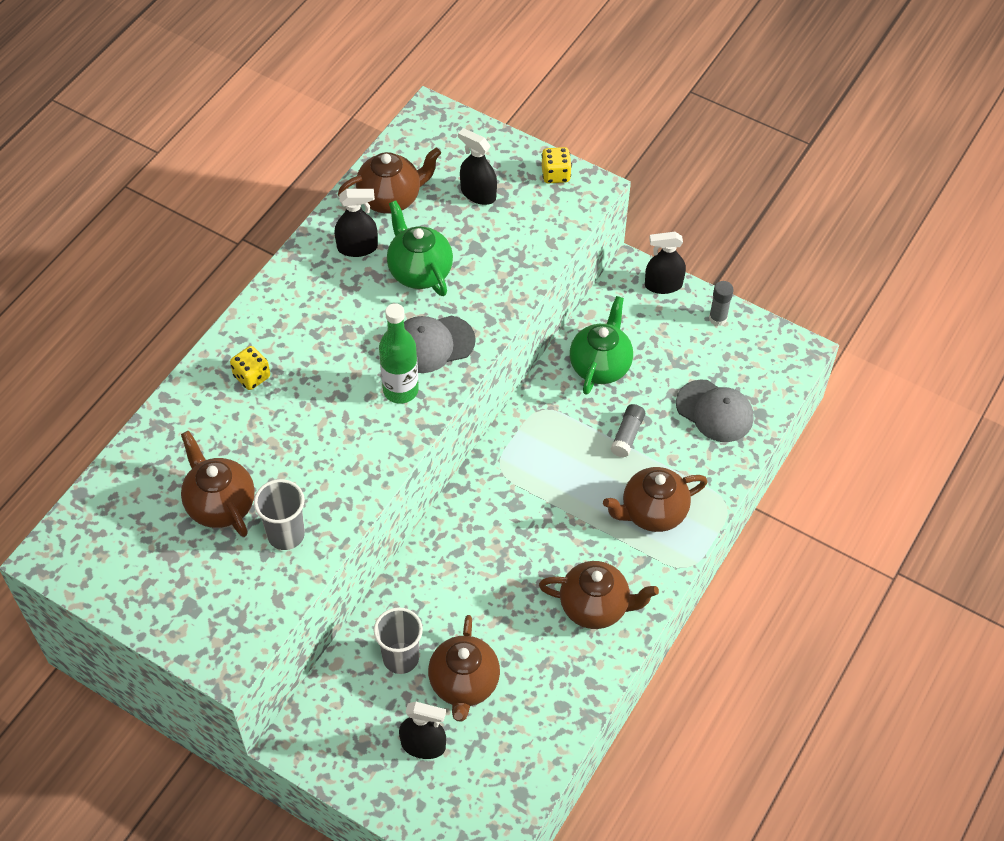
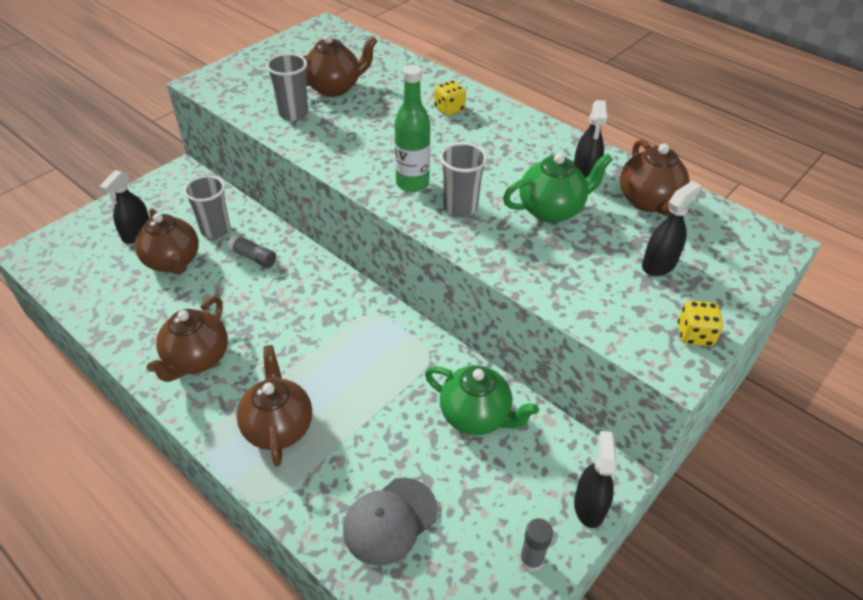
camera: 100 degrees right, 10 degrees down
(432, 344) = (460, 208): grey cap -> grey cup
(464, 684) = (173, 262): brown teapot -> brown teapot turned 135 degrees counterclockwise
(627, 435) = (380, 423): grey glue stick -> grey glue stick (253, 257)

